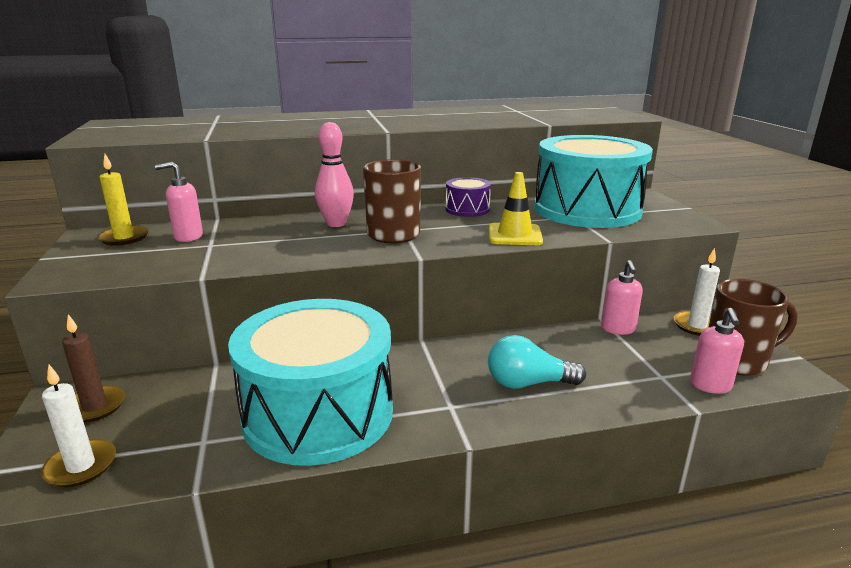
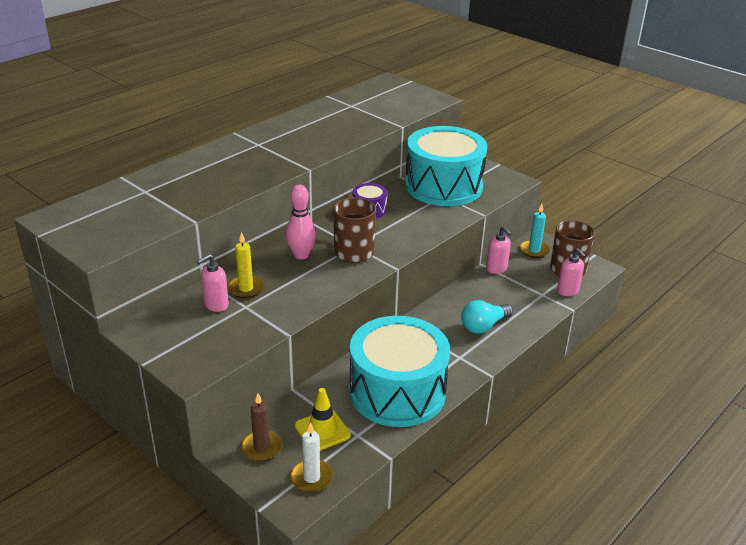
camera: 35 degrees left, 10 degrees up
(124, 238) = (169, 323): yellow candle -> yellow candle (246, 288)
(514, 235) = (427, 227): yellow traffic cone -> yellow traffic cone (322, 430)
(697, 326) = (534, 250): white candle -> turquoise candle

